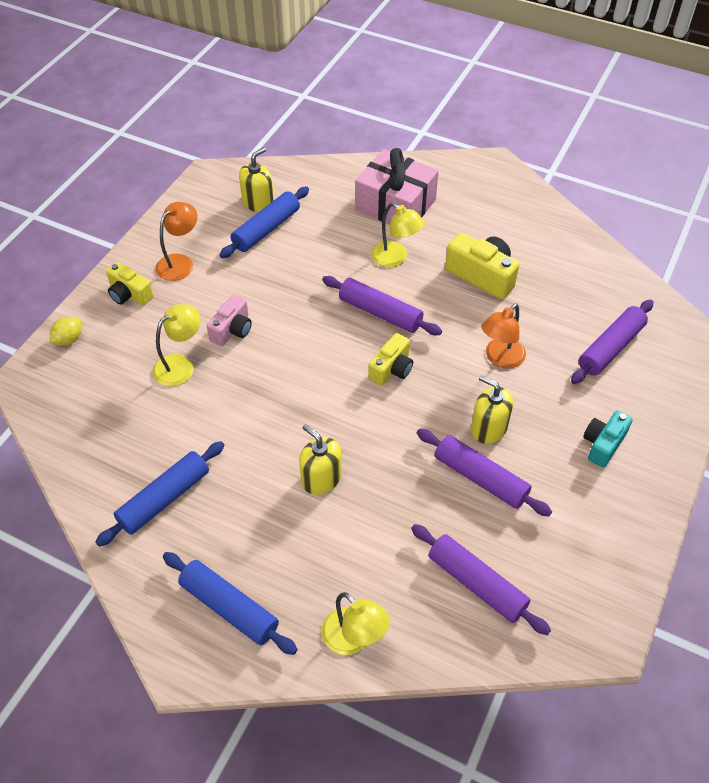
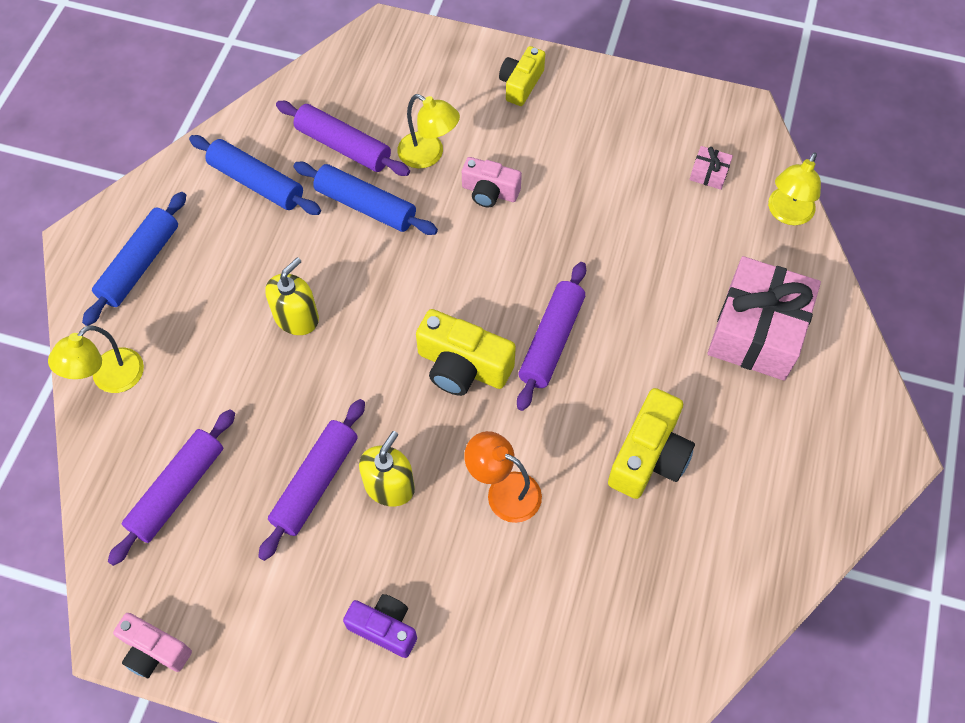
camera: 80 degrees right, 10 degrees up
(69, 339) = (444, 50): yellow lemon -> none
(180, 262) = (582, 118): orange lamp -> none
(258, 203) = (709, 173): yellow soap dispenser -> pink gift
(266, 229) = (663, 192): blue rolling pin -> blue rolling pin (365, 206)
(392, 369) = (463, 366): yellow camera -> yellow camera, size x1.52
(395, 258) = (652, 345): yellow lamp -> yellow lamp (787, 214)
(603, 444) = (384, 628): turquoise camera -> purple camera
(610, 348) = (552, 636): purple rolling pin -> purple rolling pin (343, 146)
(620, 608) = (154, 651): none -> pink camera

